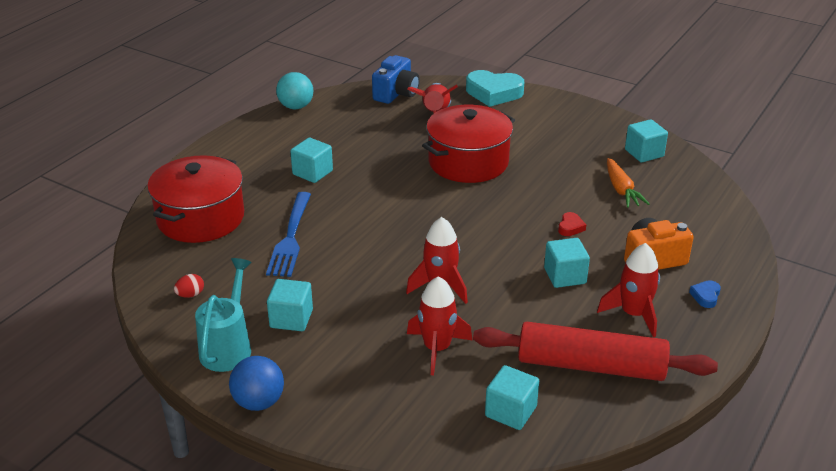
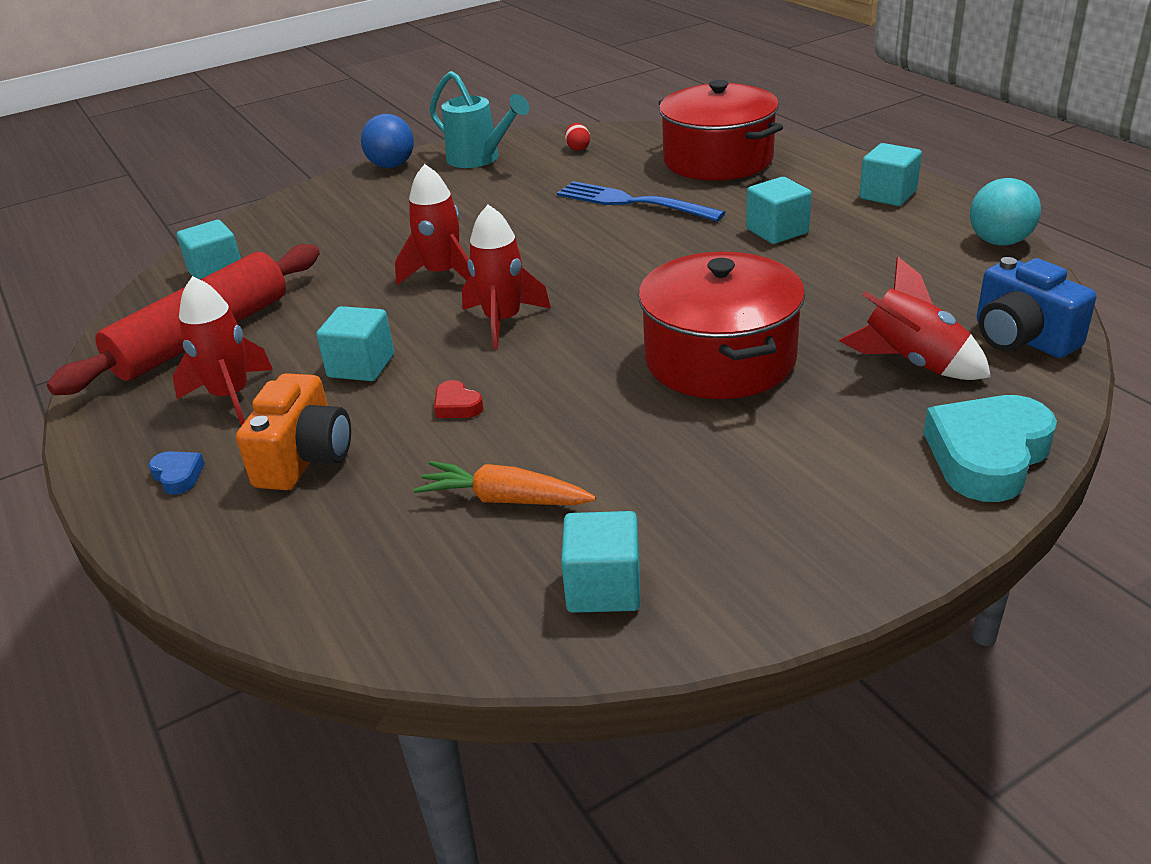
camera: 120 degrees right, 0 degrees up
(291, 319) = (486, 189): turquoise cube -> turquoise cube (888, 195)
(437, 348) = (349, 253): red rocket -> red rocket (503, 321)

